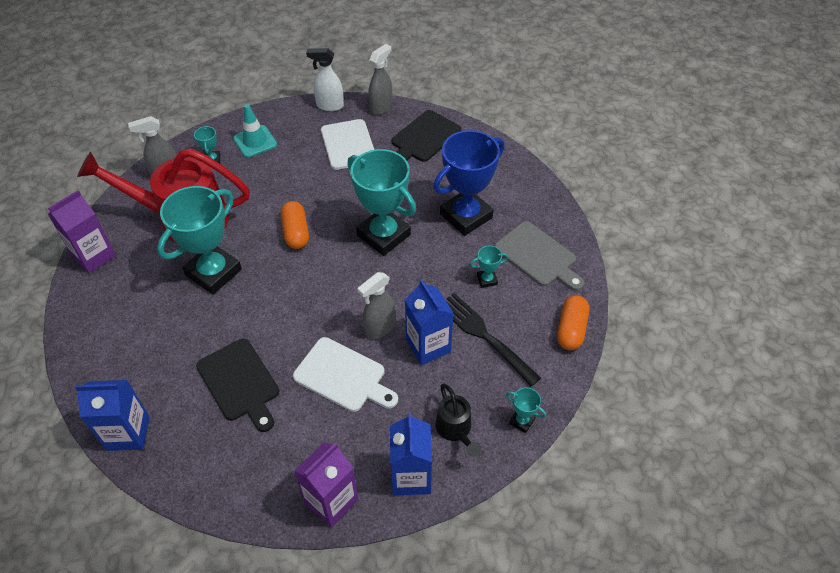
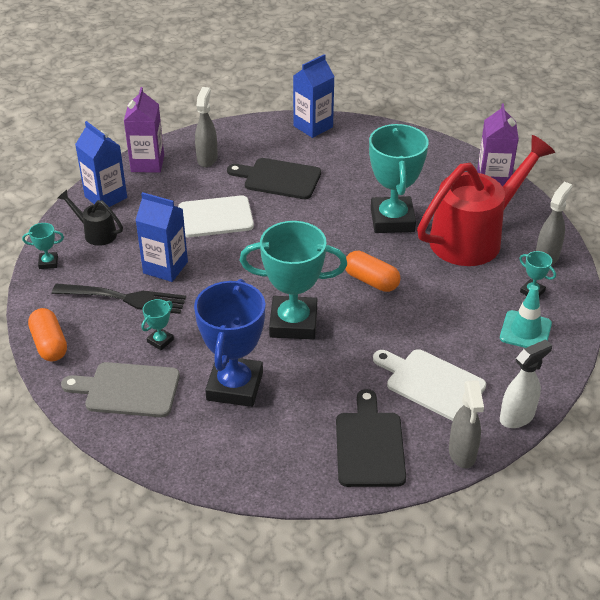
camera: 140 degrees right, 10 degrees down
(379, 328) = (217, 257): grey spray bottle -> grey spray bottle (207, 159)

